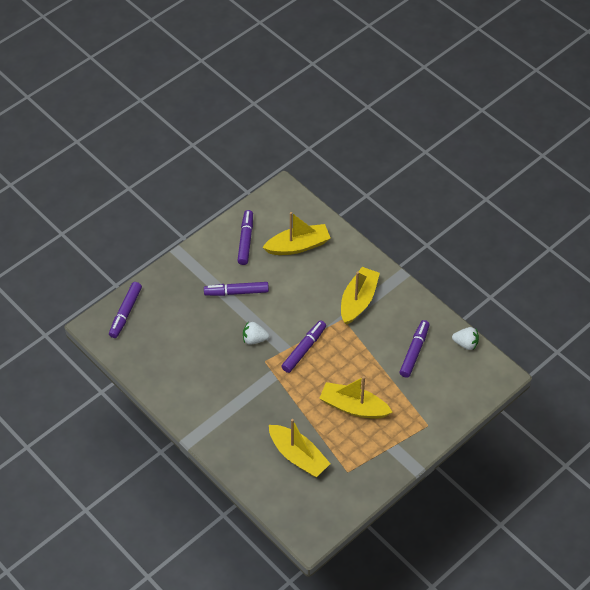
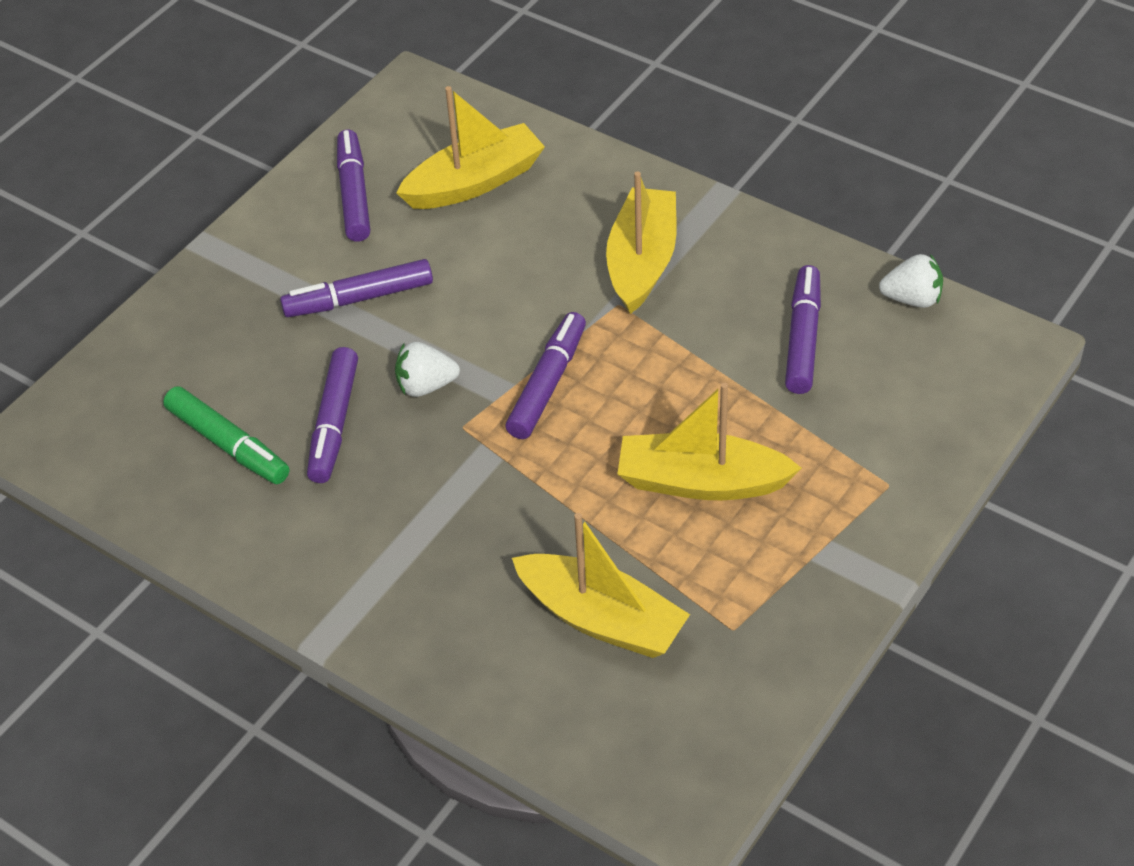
camera: 10 degrees left, 5 degrees down
(125, 313) = (106, 391): purple marker -> purple marker (334, 423)
(169, 348) = (228, 444): none -> green marker

